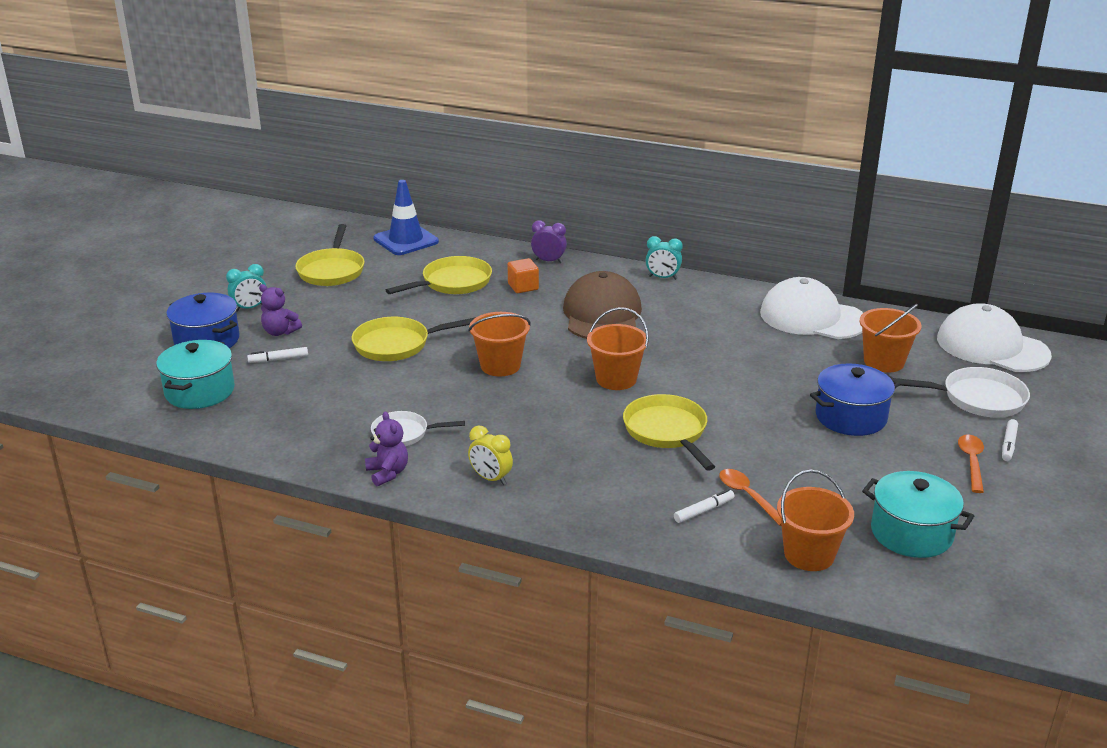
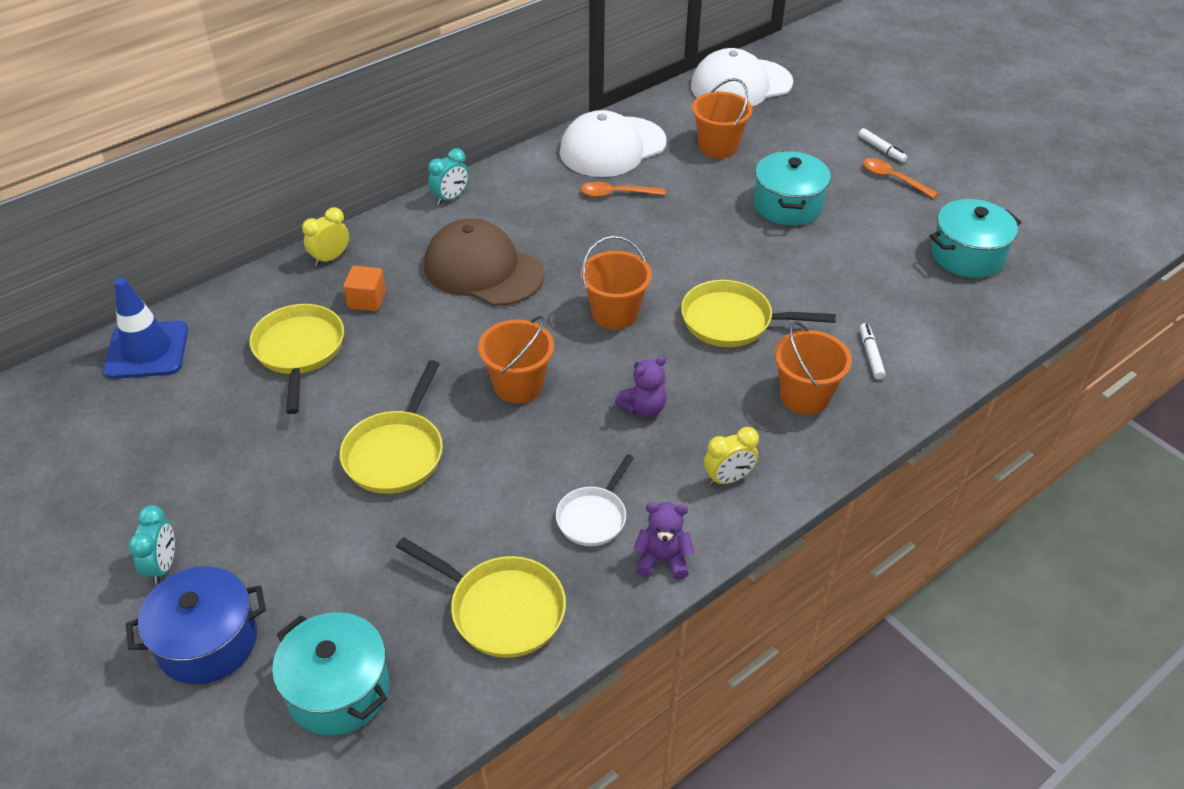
camera: 60 degrees left, 15 degrees up
(278, 359) = (329, 578): white marker -> none
(280, 332) = (260, 554): purple teddy bear -> purple teddy bear (643, 408)
(332, 270) = (149, 447): yellow pan -> yellow pan (501, 609)
(548, 261) = (330, 258): purple clock -> yellow clock
(747, 496) = (865, 319): orange spoon -> orange spoon (616, 194)
(809, 555) = (966, 323): orange bucket -> orange bucket (804, 396)
(850, 417) = (787, 205): blue pot -> turquoise pot
(978, 399) = (809, 130): white pan -> none

